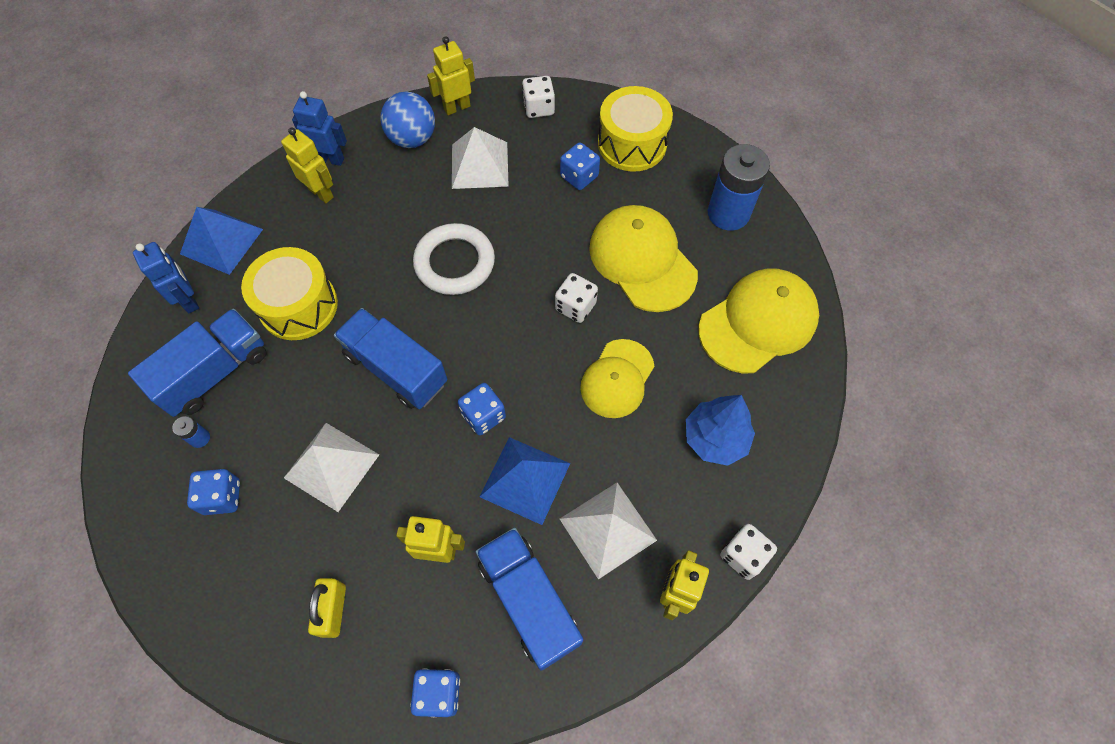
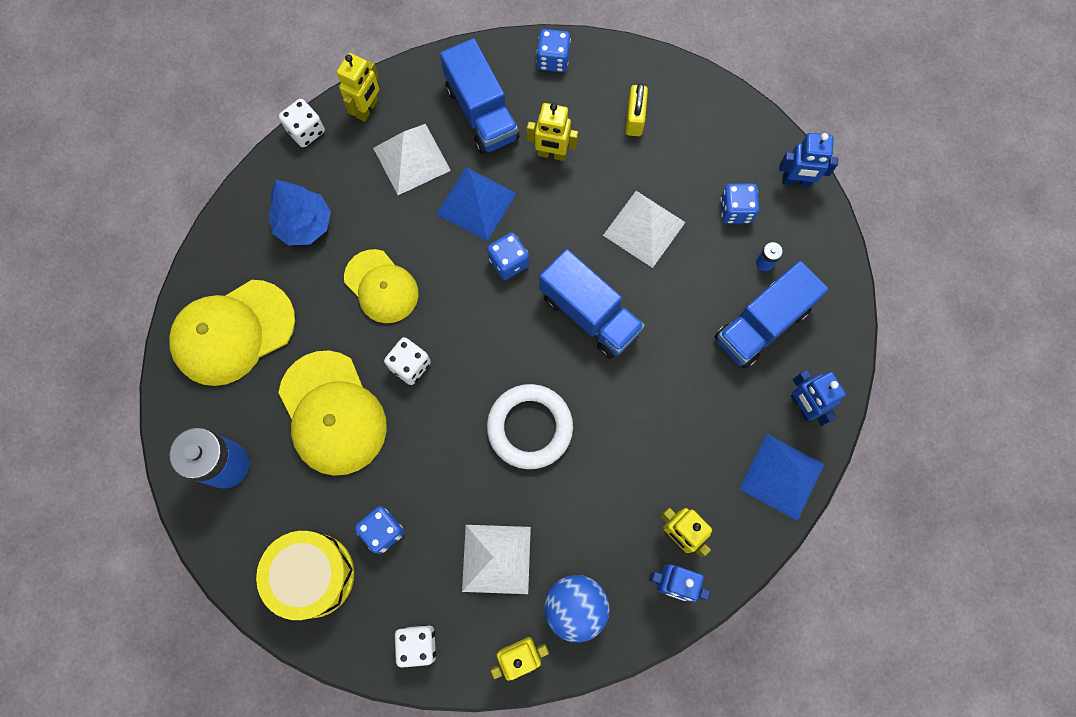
camera: 175 degrees left, 10 degrees up
(142, 540) = (796, 181): none -> blue robot
(299, 306) = (689, 390): yellow drum -> none
(617, 379) = (381, 287): yellow cap -> yellow cap turned 105 degrees clockwise

